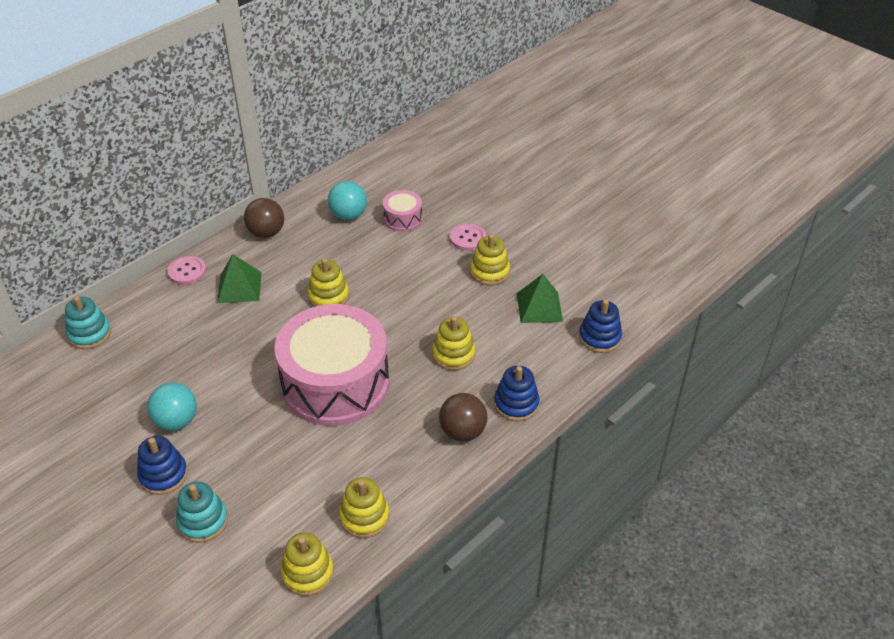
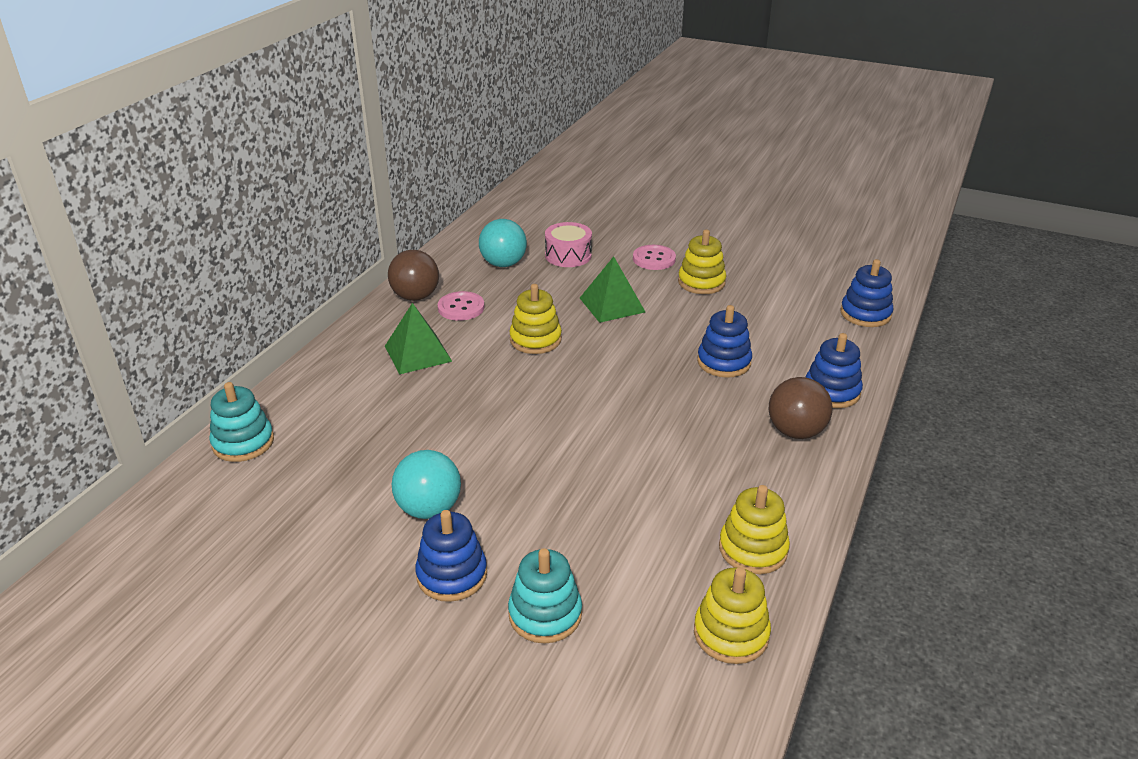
camera: 20 degrees left, 10 degrees down
(187, 271) = (338, 352): pink button -> pink button (461, 308)
(335, 383) = (608, 420): pink drum -> none
(453, 354) = (724, 362): yellow stacking toy -> blue stacking toy
(539, 307) = (780, 301): green pyramid -> green pyramid (612, 305)

